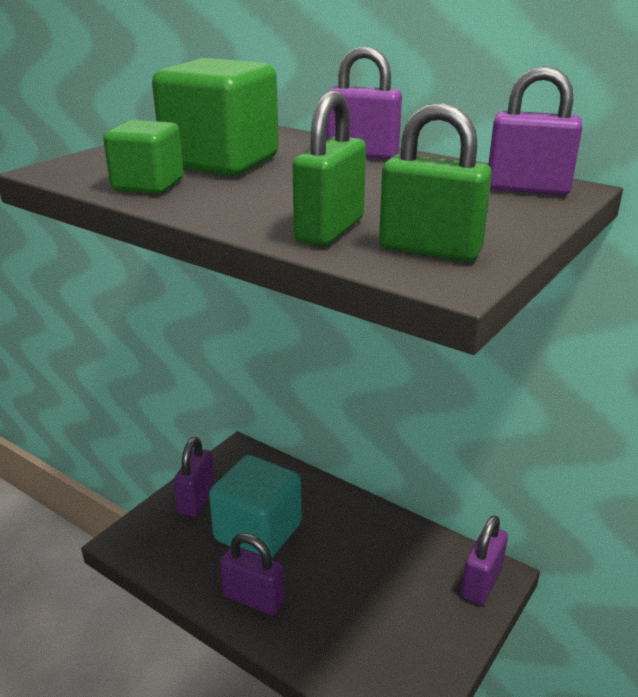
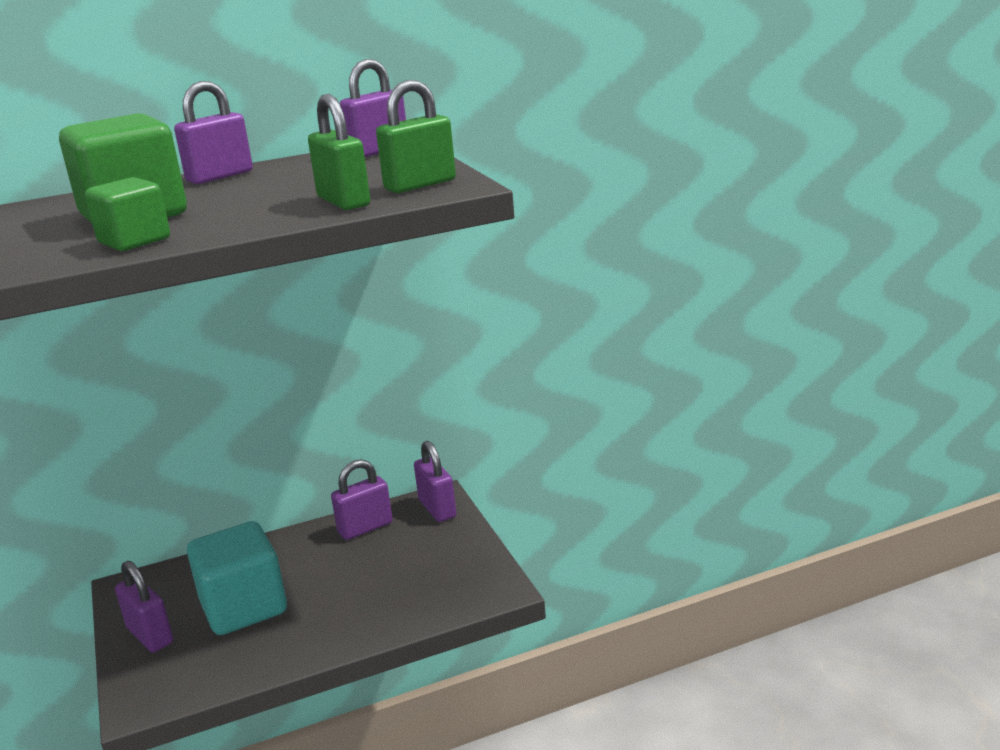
camera: 55 degrees left, 5 degrees down
(254, 599) = (314, 633): purple padlock -> purple padlock (365, 528)

